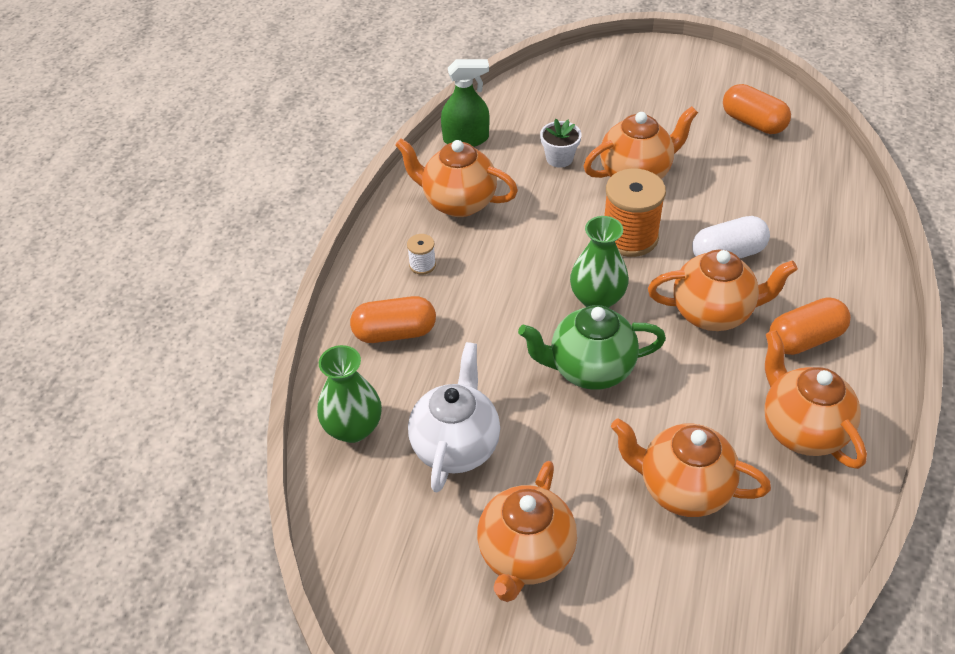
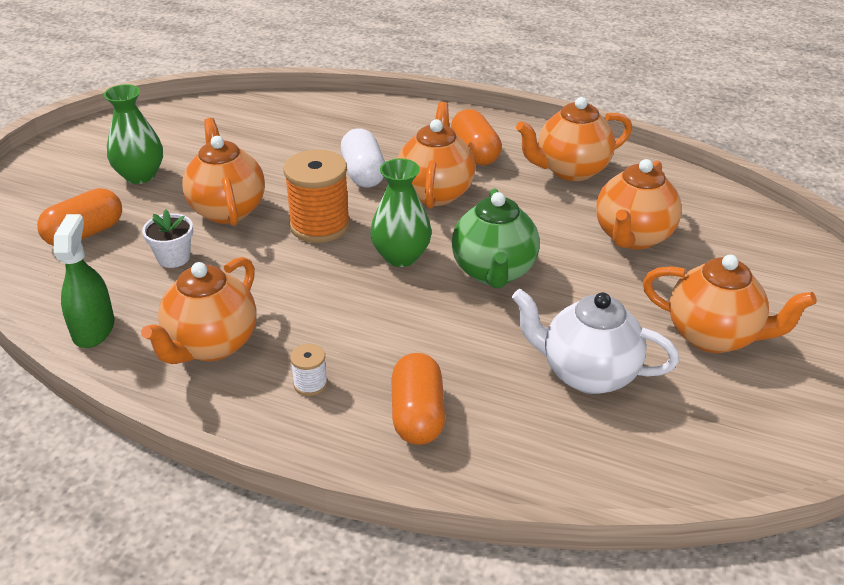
camera: 85 degrees left, 10 degrees down
(353, 428) = (561, 459): green vase -> green vase (140, 175)
(753, 122) = (188, 132): orange capsule -> orange capsule (85, 233)

